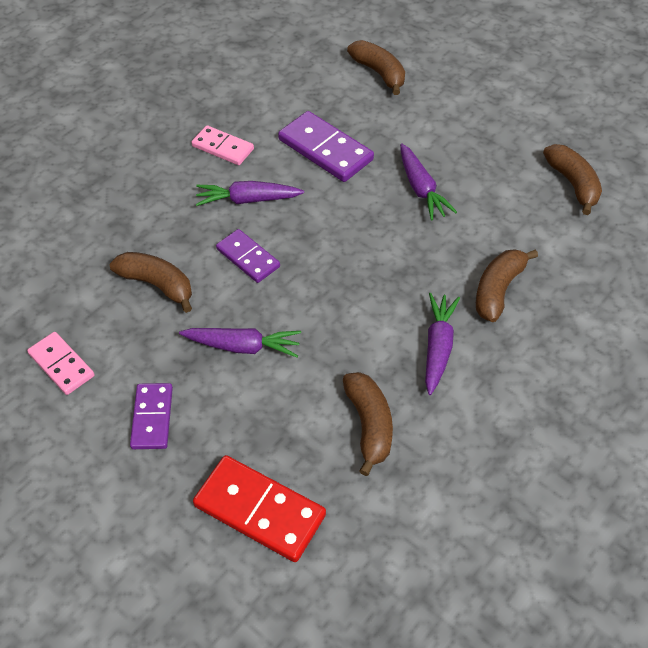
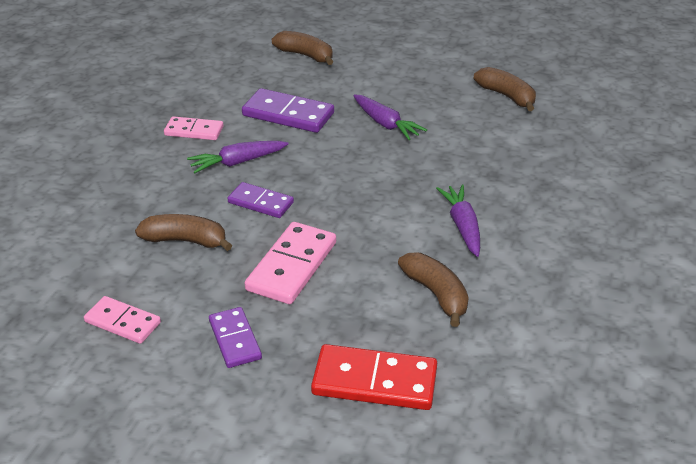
camera: 20 degrees left, 15 degrees down
(243, 346) = (292, 266): purple carrot -> pink domino
(498, 290) = (489, 177): brown banana -> none

